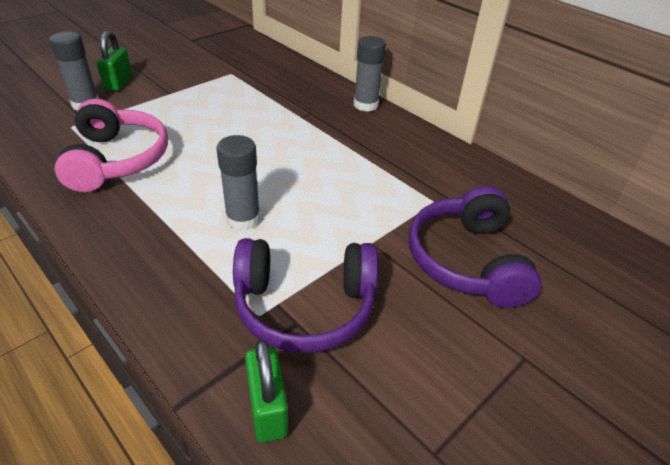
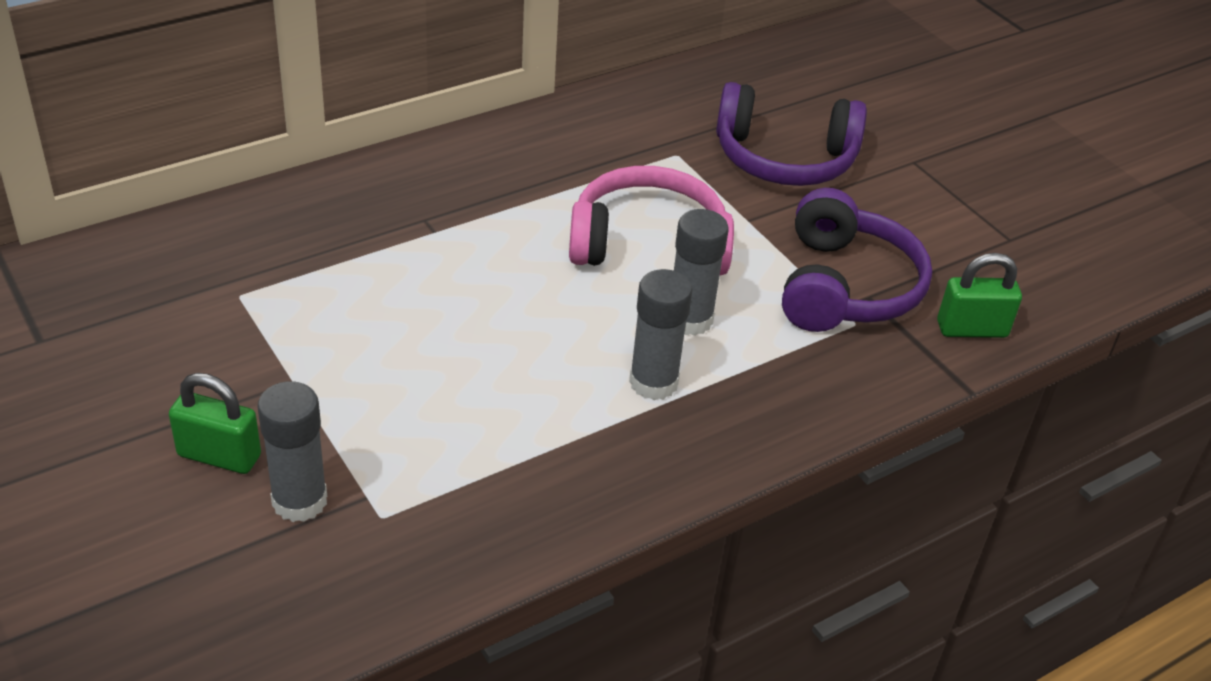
camera: 80 degrees left, 0 degrees up
(116, 160) = (514, 449): pink headphones -> pink headphones (648, 244)
(365, 105) = (419, 158): grey glue stick -> grey glue stick (653, 382)

